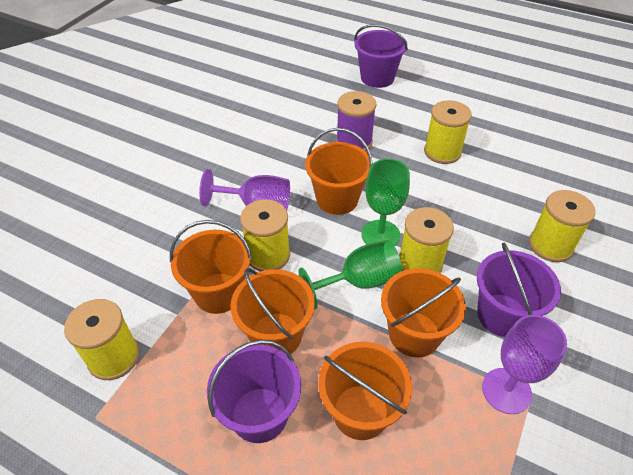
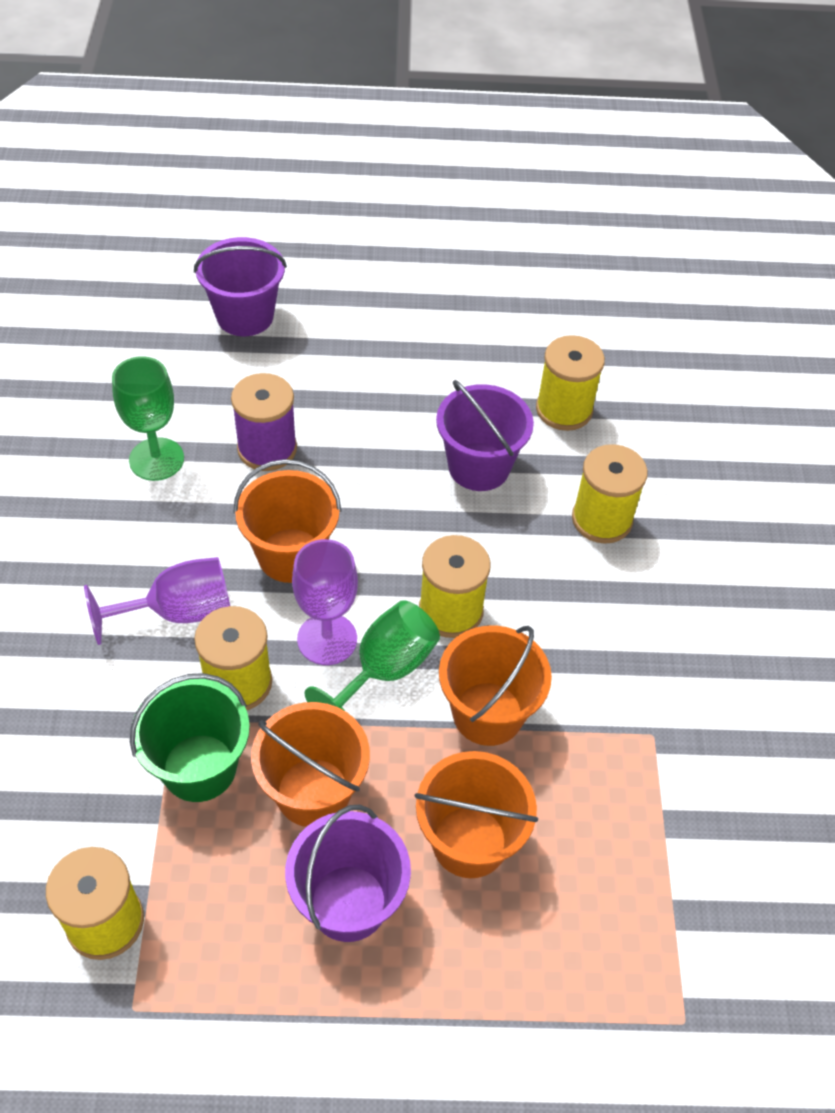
camera: 30 degrees left, 5 degrees up
(218, 293) = (199, 767): orange bucket -> green bucket
(380, 235) = (379, 589): green goblet -> green goblet (156, 459)
(442, 152) = (403, 421): yellow spool -> yellow spool (564, 409)
(502, 315) = (581, 642): purple bucket -> purple bucket (479, 467)
(506, 391) = (624, 738): purple goblet -> purple goblet (327, 639)

